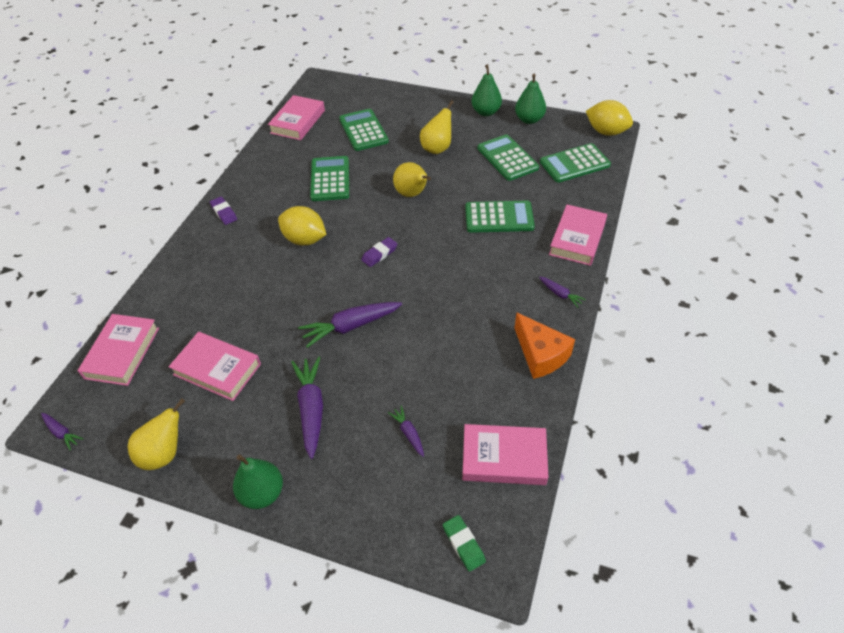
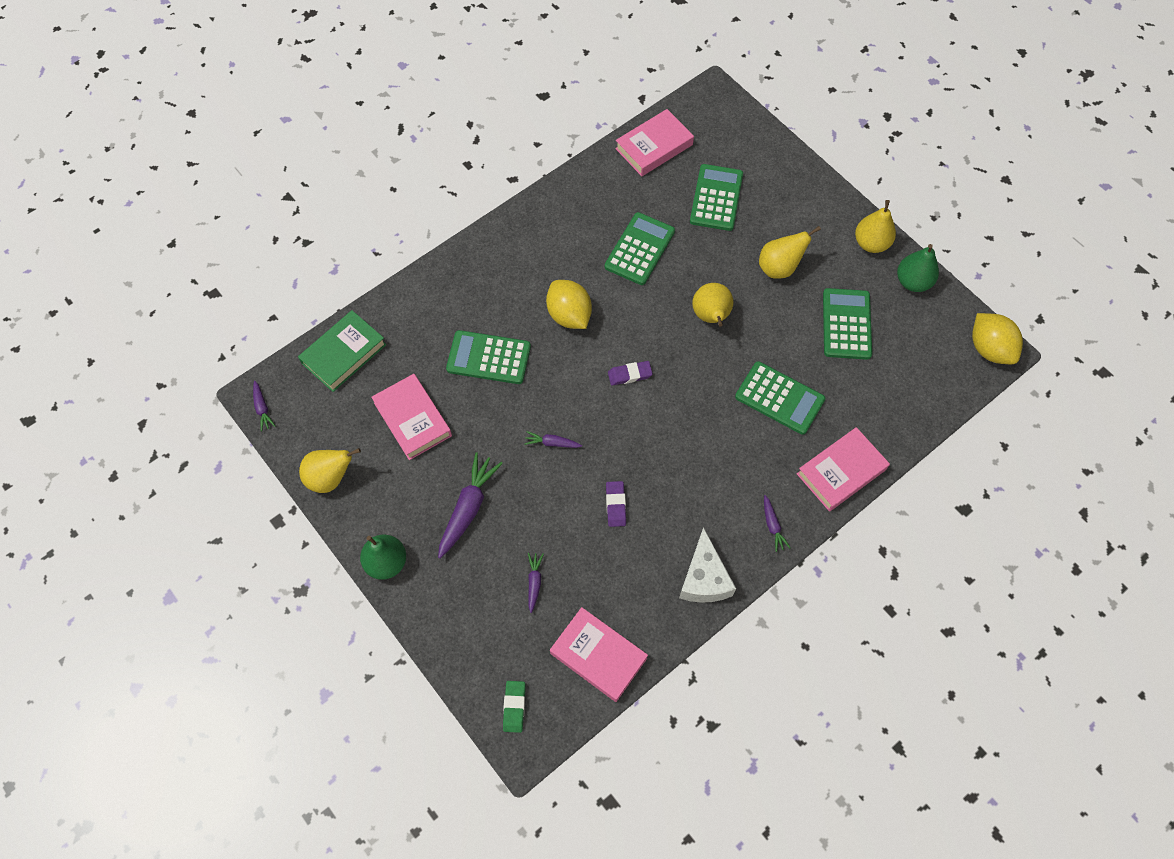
camera: 30 degrees right, 15 degrees up
(122, 353) = (344, 354): pink book -> green book
(224, 213) = (511, 236): purple eraser -> purple eraser (615, 505)
(351, 326) = (552, 443): purple carrot -> purple carrot, size x0.52
(486, 112) = (871, 243): green pear -> yellow pear
(540, 354) = (704, 578): orange cheese -> white cheese
(574, 163) = (916, 373): green calculator -> green calculator (489, 357)

